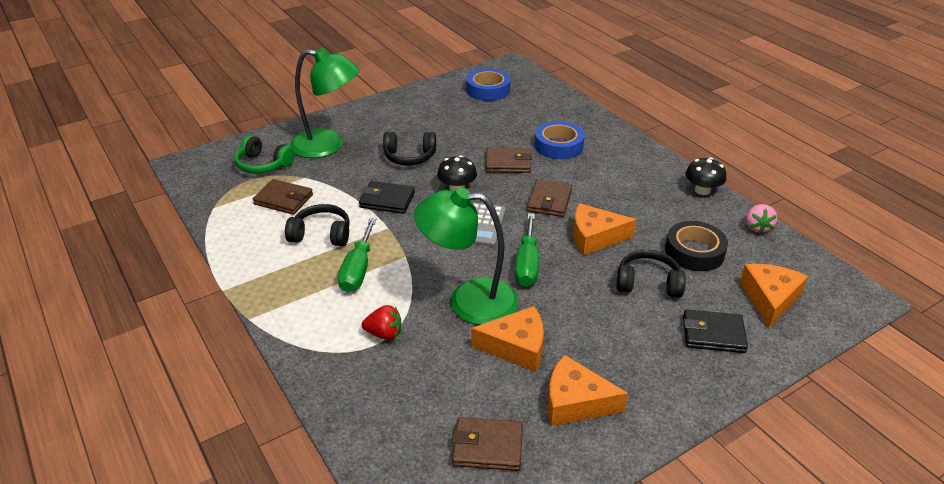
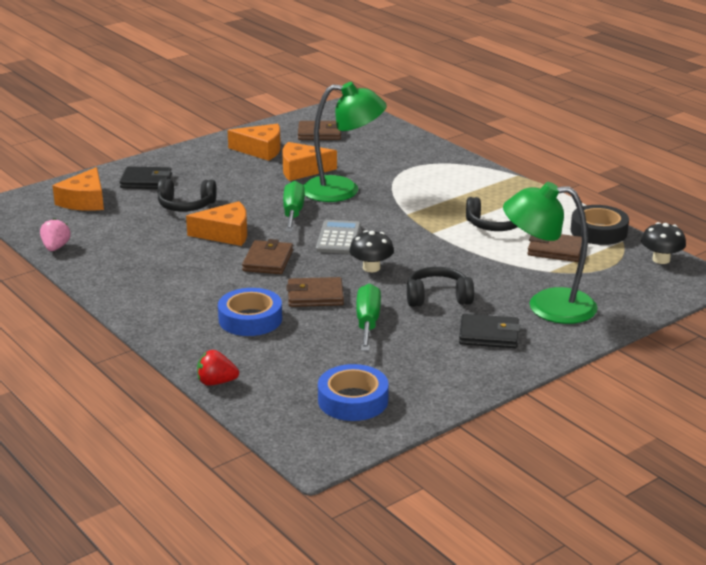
camera: 175 degrees right, 10 degrees down
(263, 165) = (608, 281): green headphones -> none
(358, 270) = (446, 204): green screwdriver -> green screwdriver (367, 323)
(384, 334) = (405, 172): red strawberry -> red strawberry (216, 382)
(387, 200) = (444, 254): black wallet -> black wallet (489, 335)
(694, 252) = (132, 227): black tape -> black tape (598, 231)
(702, 190) = (92, 278): black mushroom -> black mushroom (661, 259)

